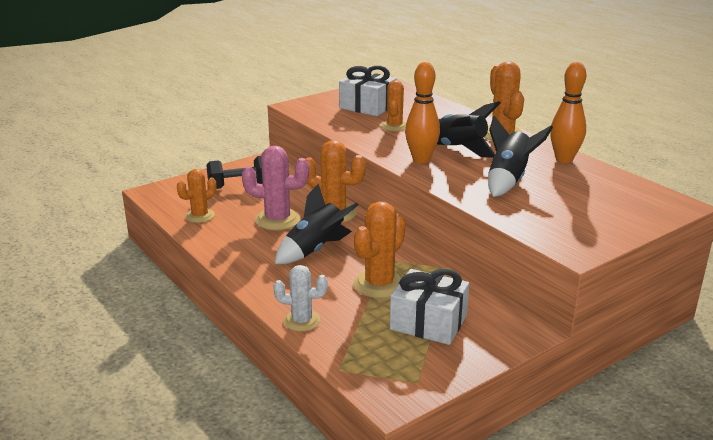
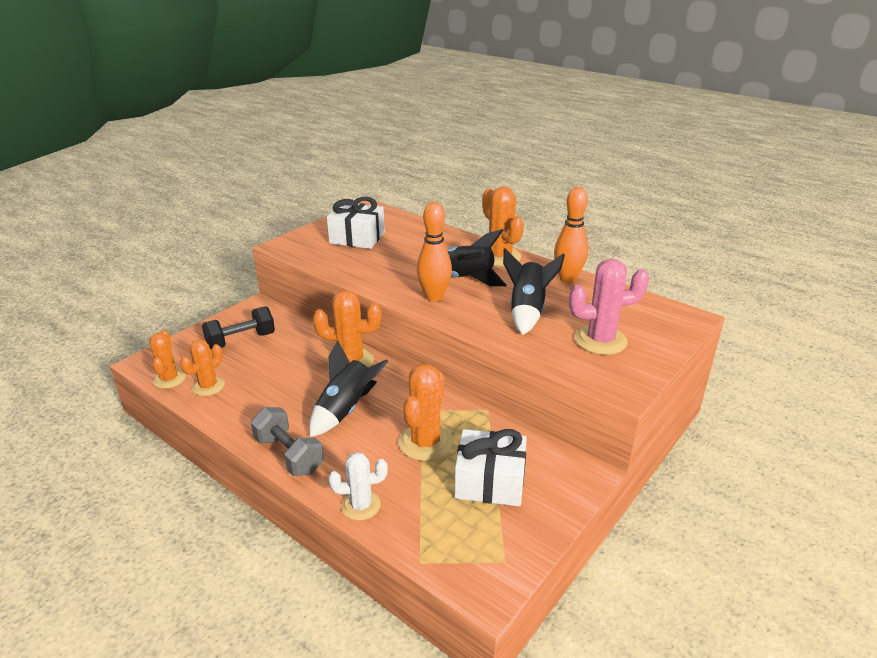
camera: 15 degrees left, 5 degrees up
(252, 275) = (289, 455): none -> grey dumbbell
(277, 220) = (294, 378): pink cactus -> pink cactus (600, 340)
(394, 126) = (392, 259): orange cactus -> orange cactus (169, 379)

